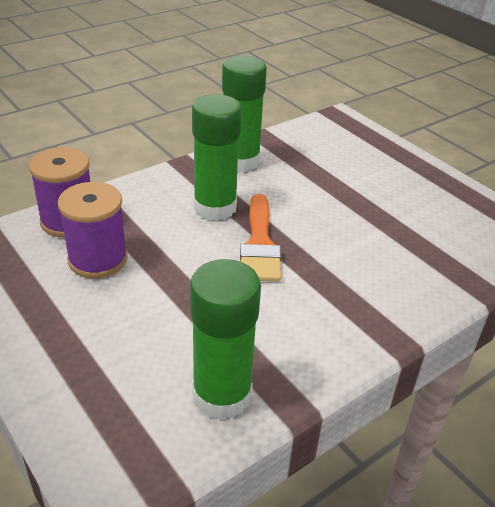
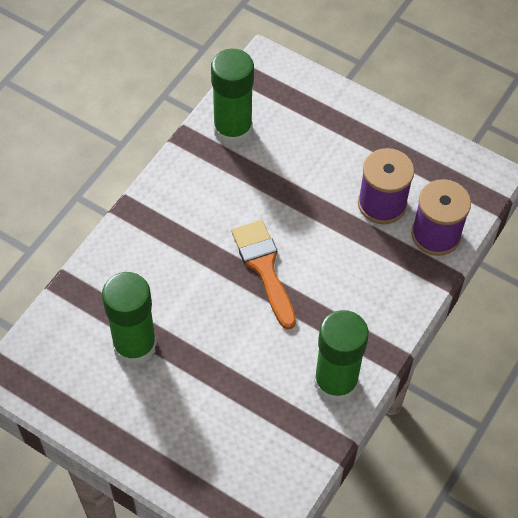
camera: 160 degrees right, 20 degrees up
(215, 207) = (324, 299): green glue stick -> green glue stick (135, 346)

